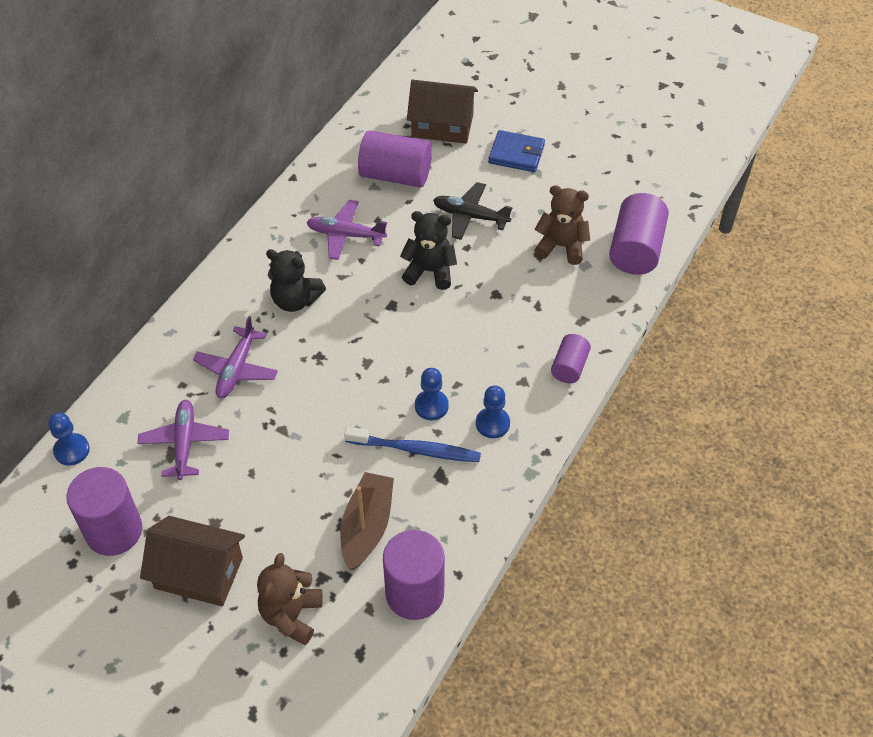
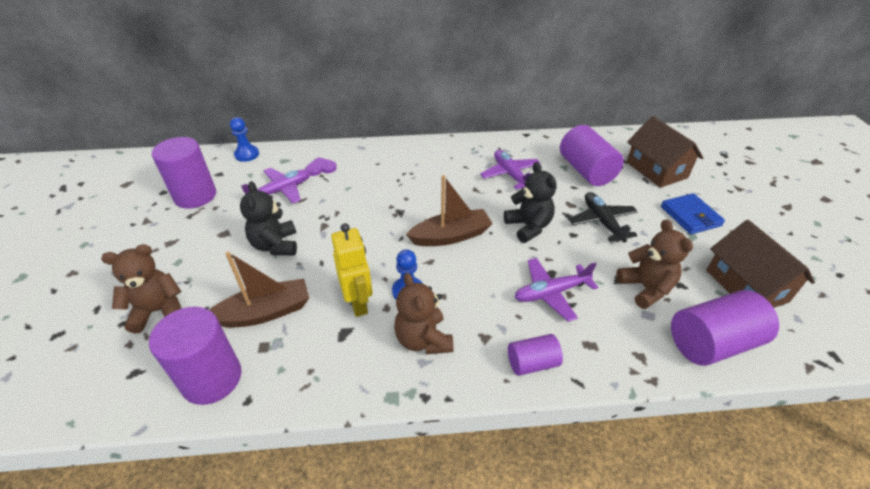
camera: 55 degrees right, 10 degrees down
(176, 388) = (321, 168): none -> purple heart
(199, 573) = (178, 246): brown house -> brown house (746, 286)
(236, 369) = (356, 183): purple plane -> purple plane (551, 293)
(295, 300) = (434, 180): black teddy bear -> black teddy bear (275, 245)
(390, 335) = (451, 236): none -> brown boat
(415, 449) = (358, 303): blue toothbrush -> yellow robot
(492, 423) = (423, 339): blue pawn -> brown teddy bear

